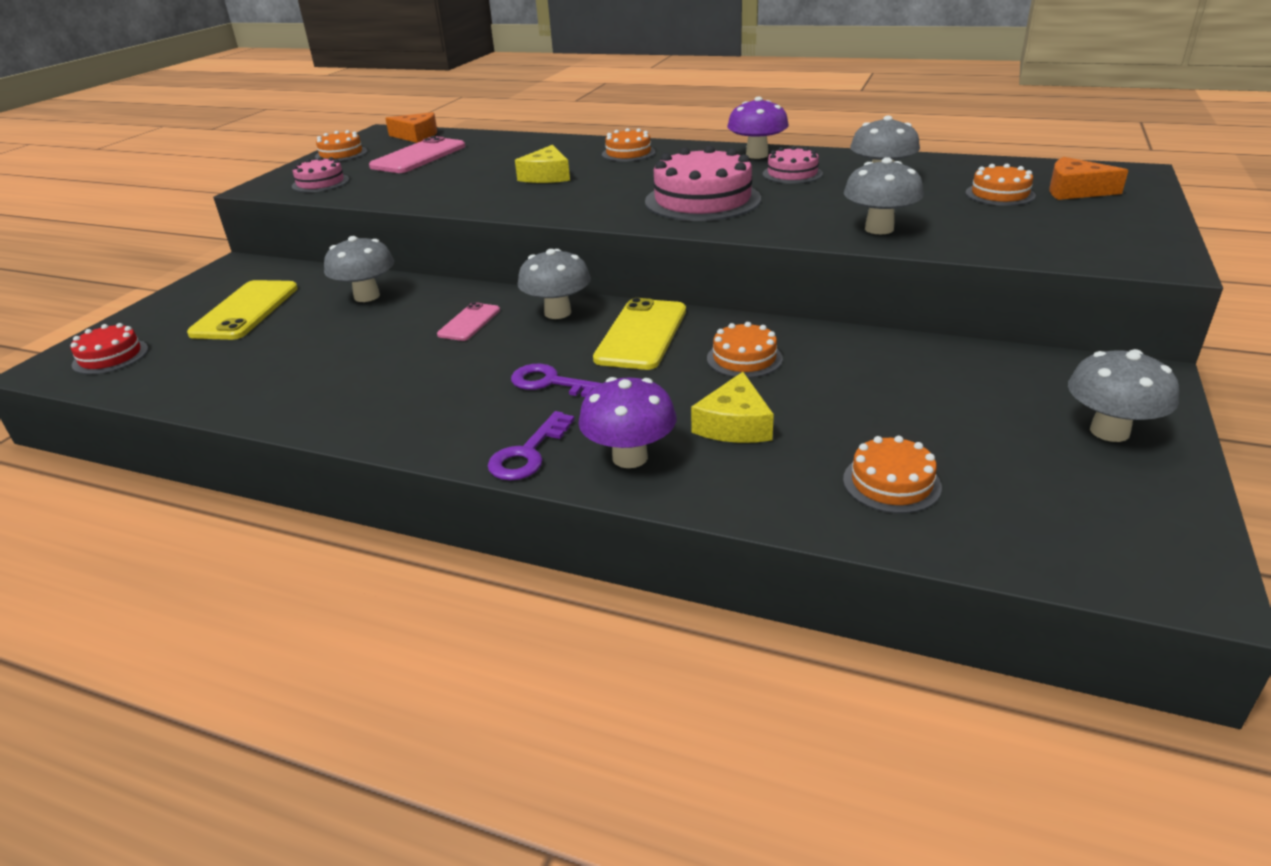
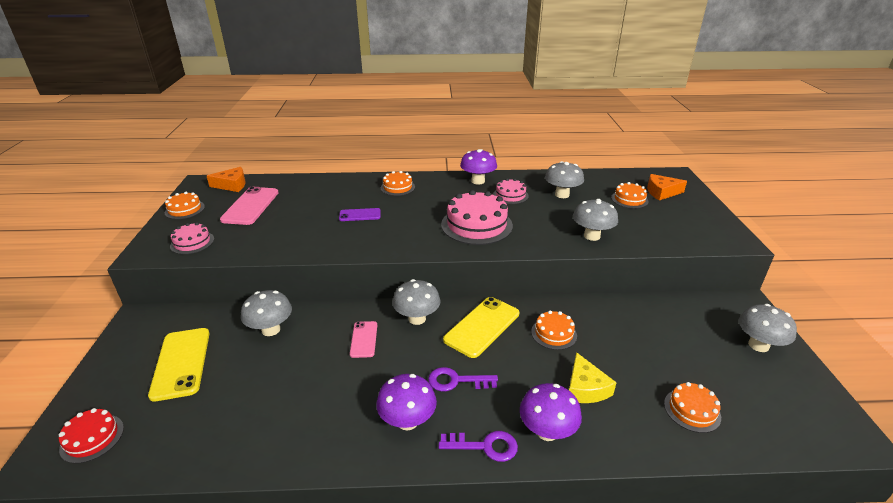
camera: 25 degrees left, 0 degrees up
(451, 409) = (407, 421): none -> purple mushroom
(528, 453) = (485, 446): purple key -> purple key turned 90 degrees counterclockwise
(546, 176) = (360, 215): yellow cheese -> purple phone
(642, 334) = (482, 326): yellow phone -> yellow phone turned 45 degrees clockwise

